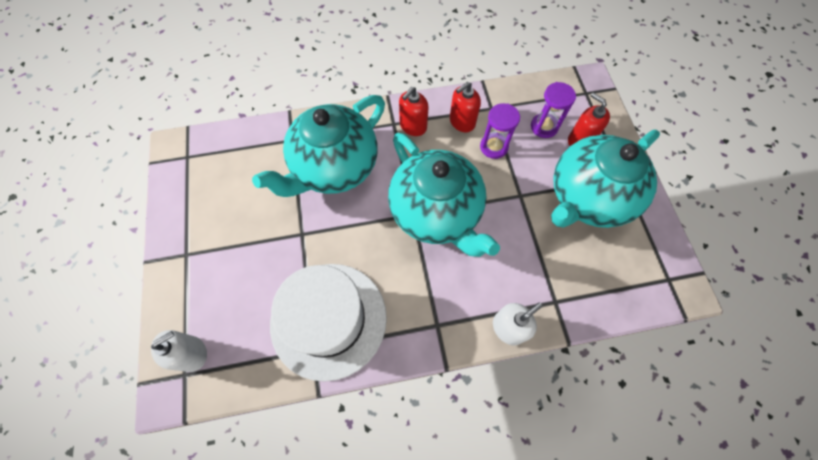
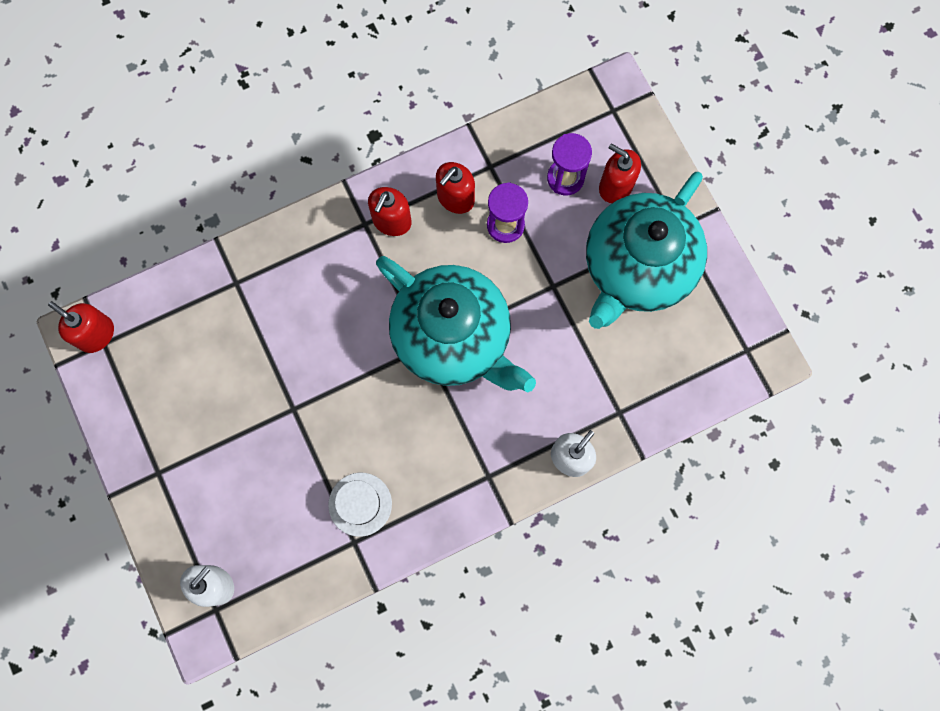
camera: 15 degrees left, 10 degrees up
(185, 150) = (96, 334): none -> red soap dispenser
(328, 319) = (360, 504): white hat -> white hat, size x0.45
(334, 167) = (305, 308): turquoise teapot -> none

